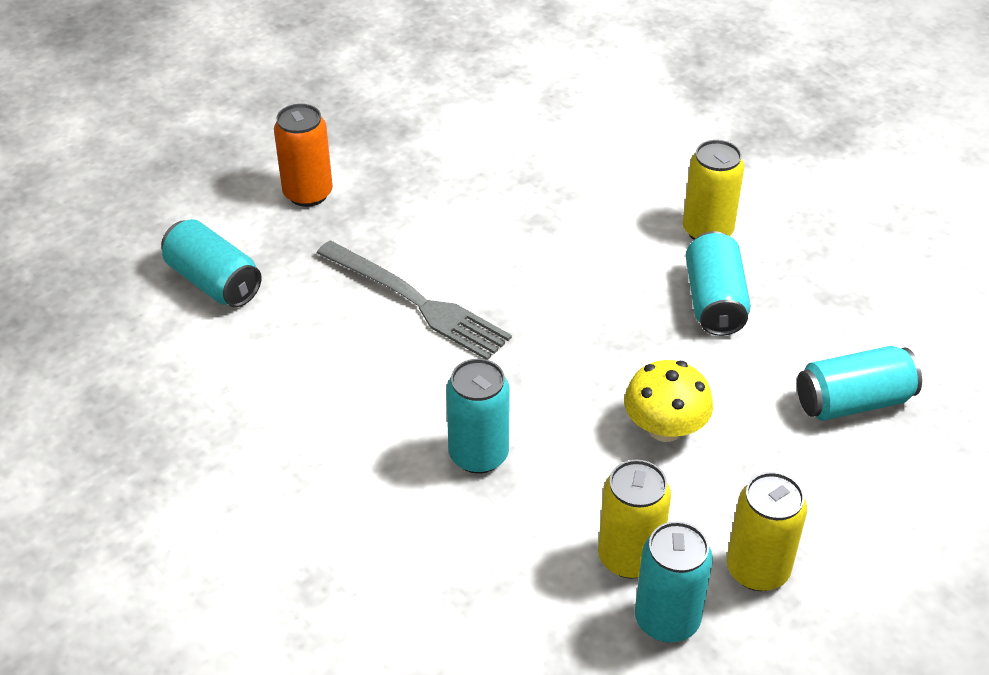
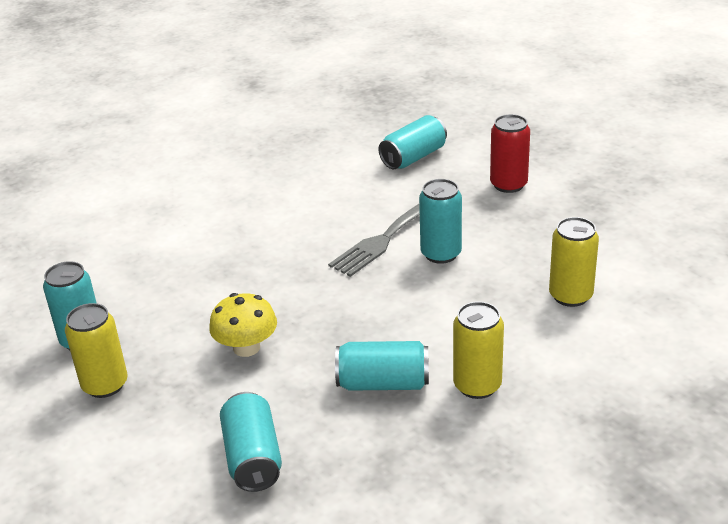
camera: 95 degrees right, 10 degrees down
(308, 193) = (508, 185): orange can -> red can
(478, 455) = (241, 264): turquoise can -> turquoise can (441, 254)
(629, 557) = (136, 326): yellow can -> yellow can (570, 296)

